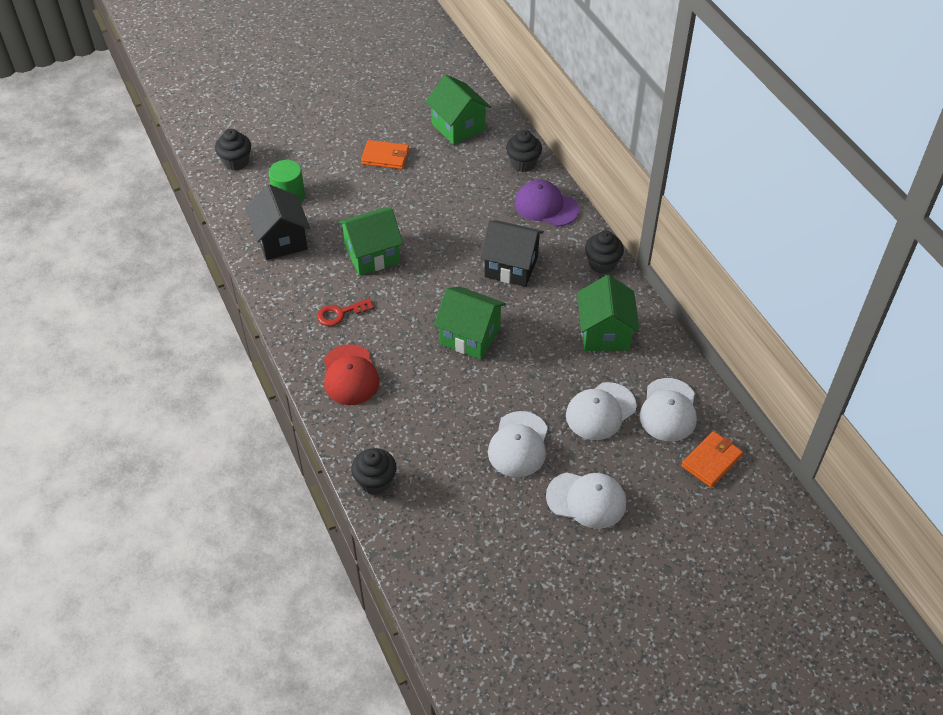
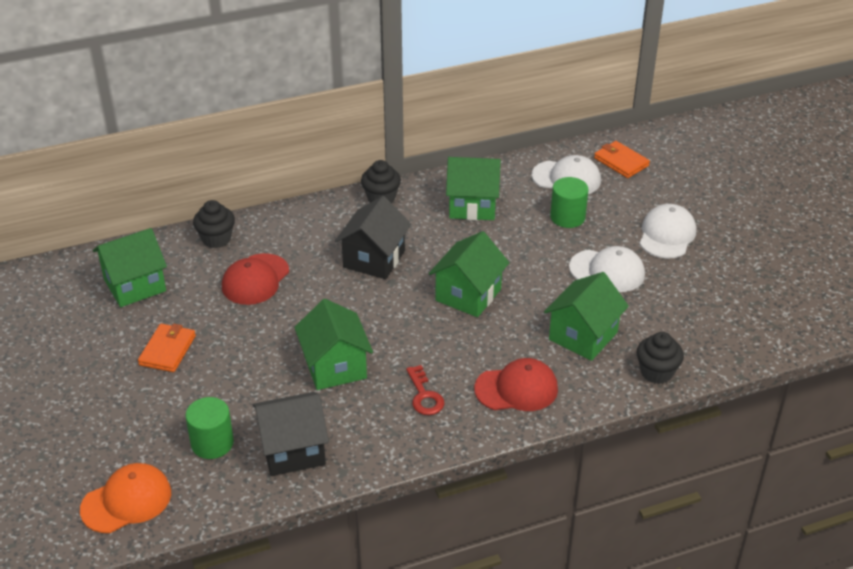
camera: 85 degrees left, 10 degrees down
(236, 162) = (126, 501): black cupcake -> orange cap
(421, 424) = (583, 336): none -> green house
(473, 194) = (255, 279): none -> red cap
(546, 206) = (289, 228): purple cap -> none
(600, 411) = (567, 217): white cap -> green cylinder

